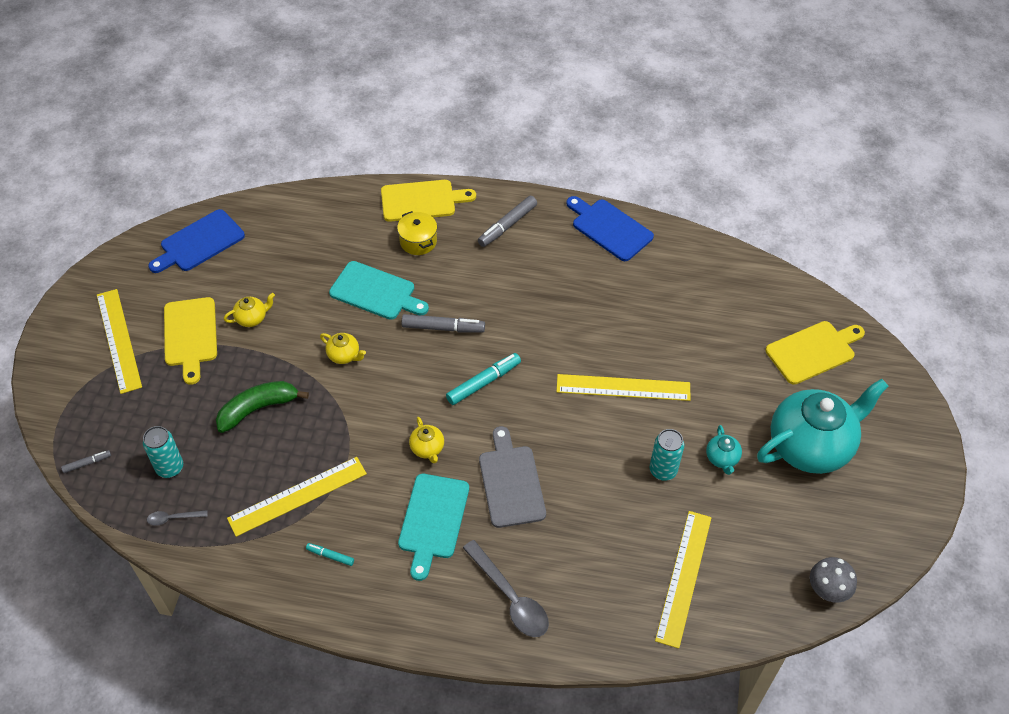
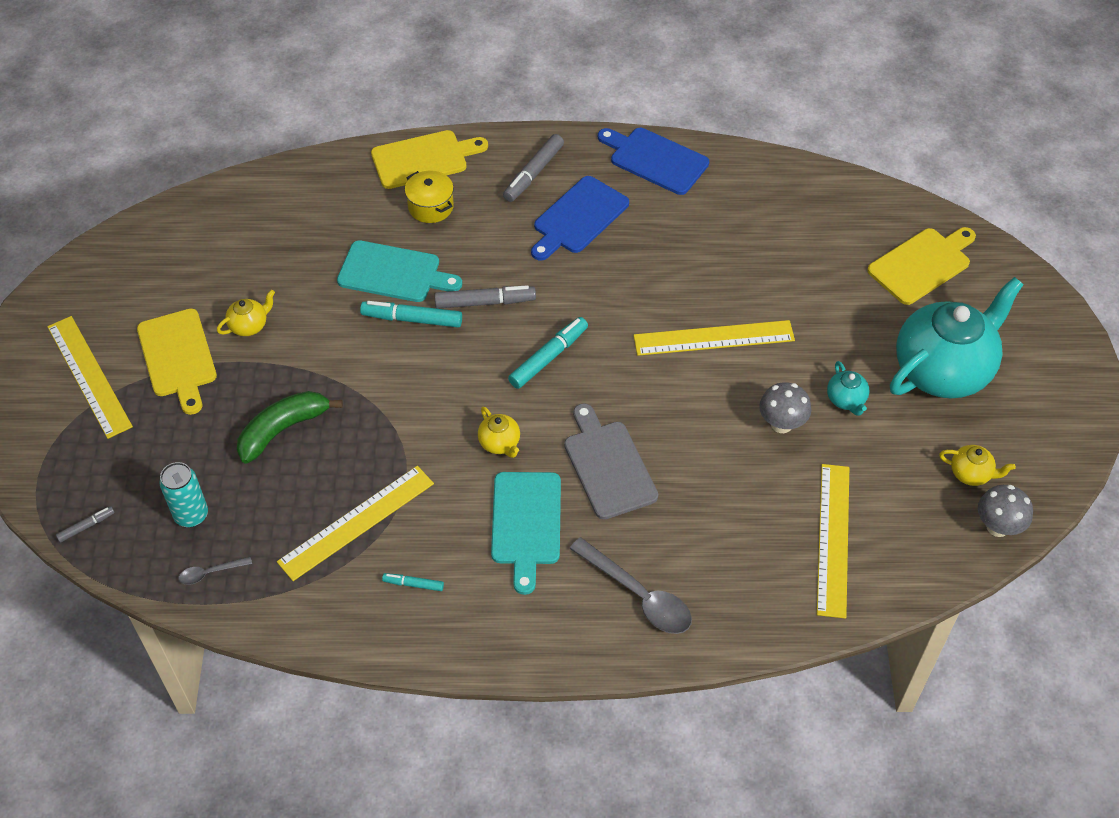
camera: 10 degrees left, 0 degrees up
(199, 242) = (161, 246): blue cutting board -> blue cutting board (578, 218)
(344, 355) = (373, 352): yellow teapot -> yellow teapot (971, 474)
(381, 333) = (412, 319): none -> turquoise marker
(663, 470) = (781, 424): turquoise can -> grey mushroom

